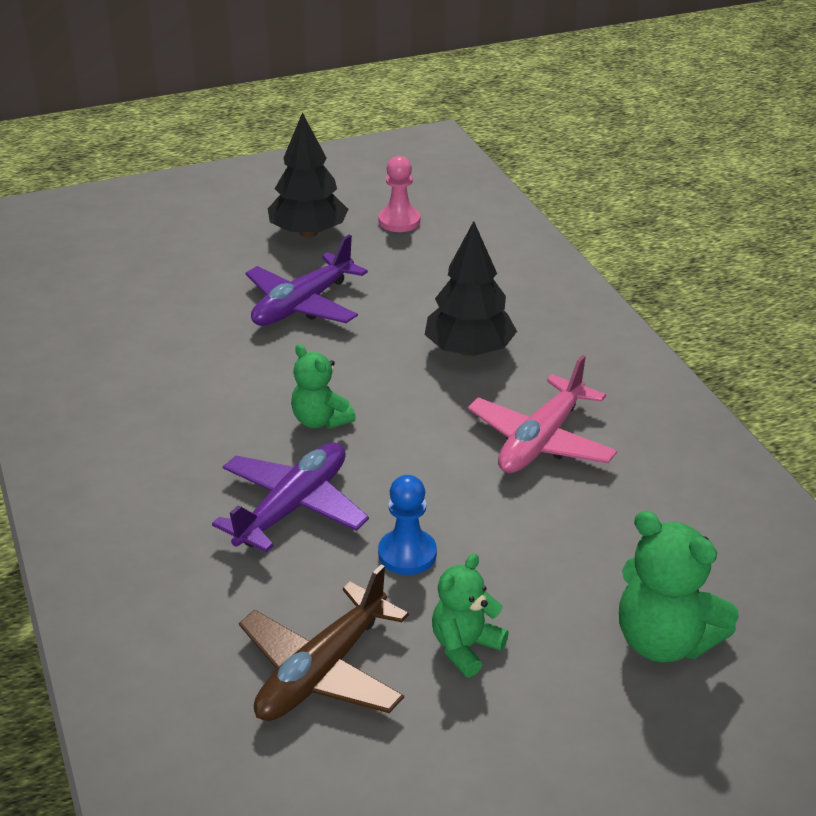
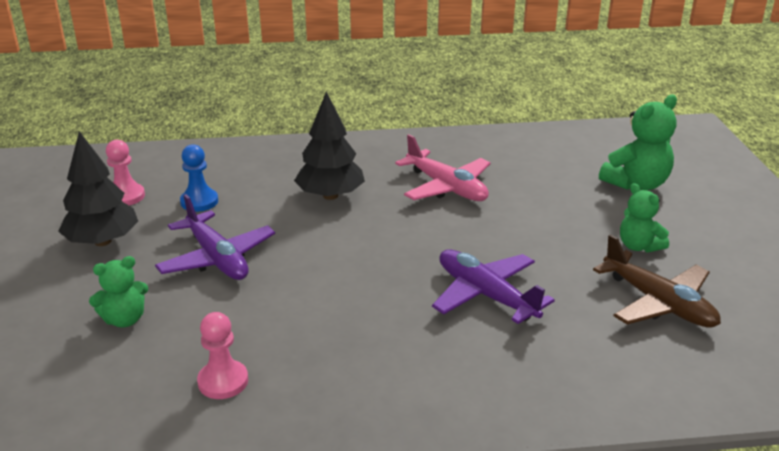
camera: 75 degrees left, 5 degrees down
(104, 357) = (223, 381): none -> pink pawn
(320, 420) = (385, 269): green teddy bear -> green teddy bear (125, 319)
(407, 554) = (548, 254): blue pawn -> blue pawn (199, 201)

